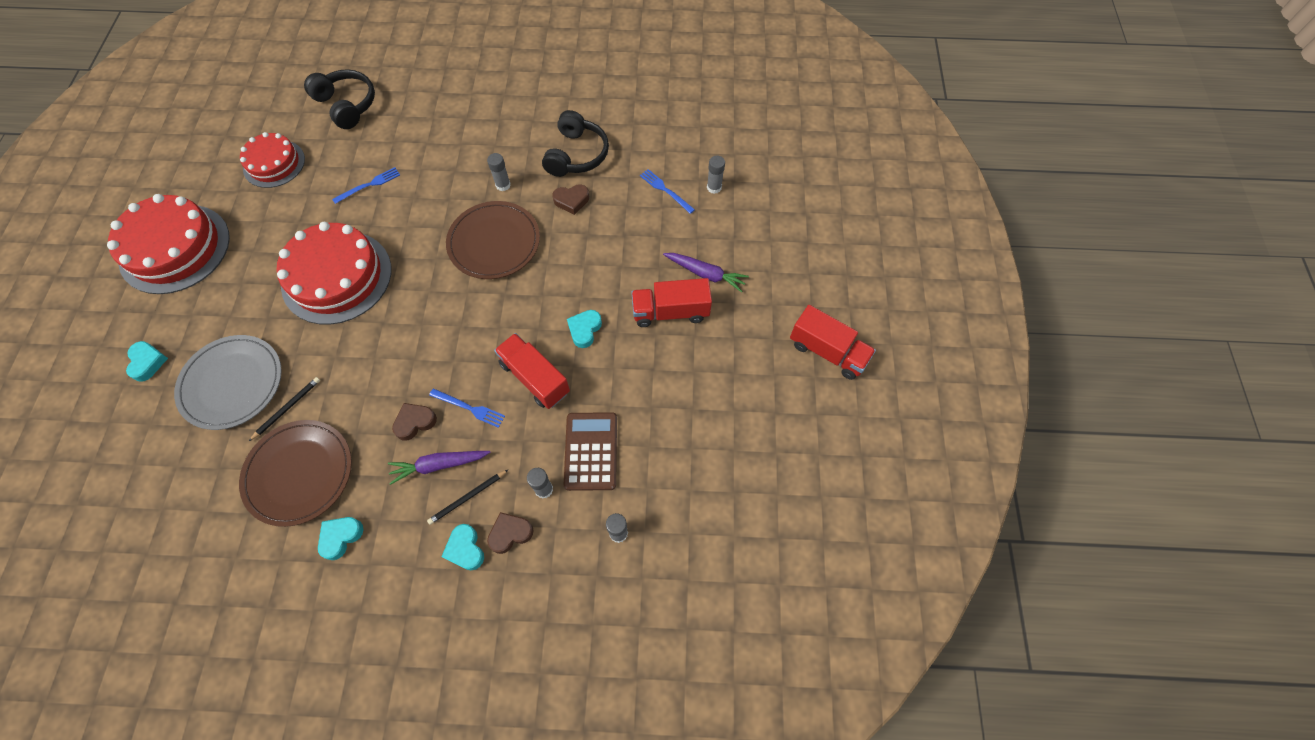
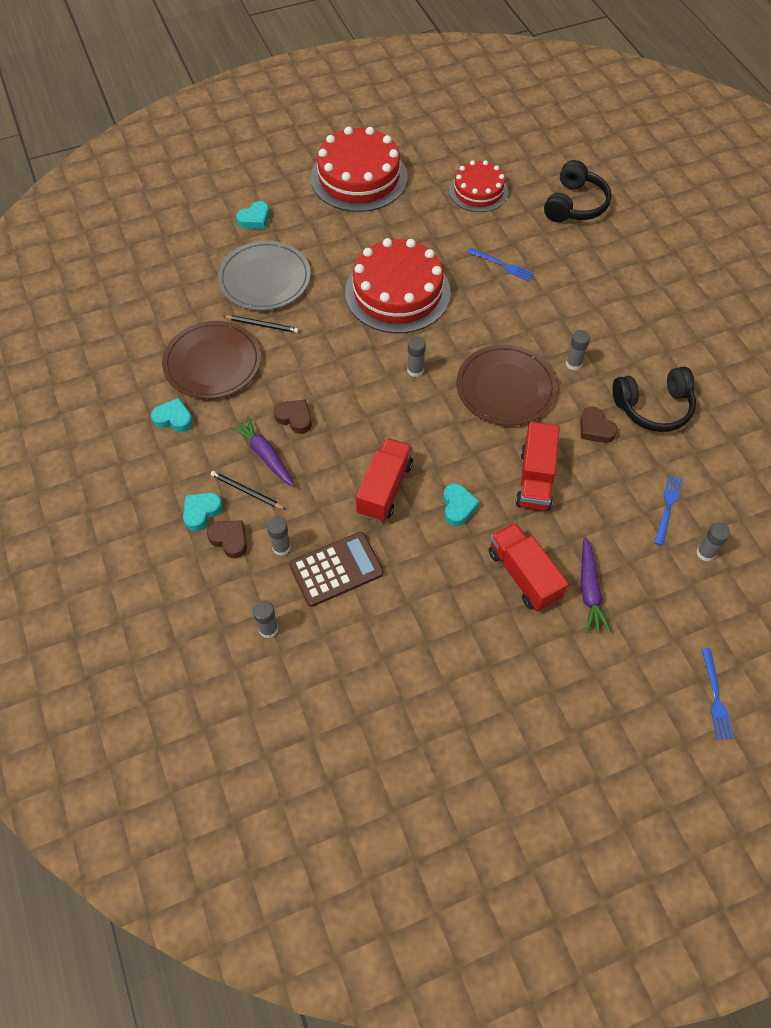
camera: 65 degrees right, 5 degrees down
(431, 300) = (415, 370): none -> grey glue stick
(469, 408) = (328, 452): blue fork -> blue fork (715, 697)
(584, 330) = (458, 507): turquoise heart -> turquoise heart turned 90 degrees clockwise
(827, 351) = (569, 756): red truck -> red truck (535, 479)

